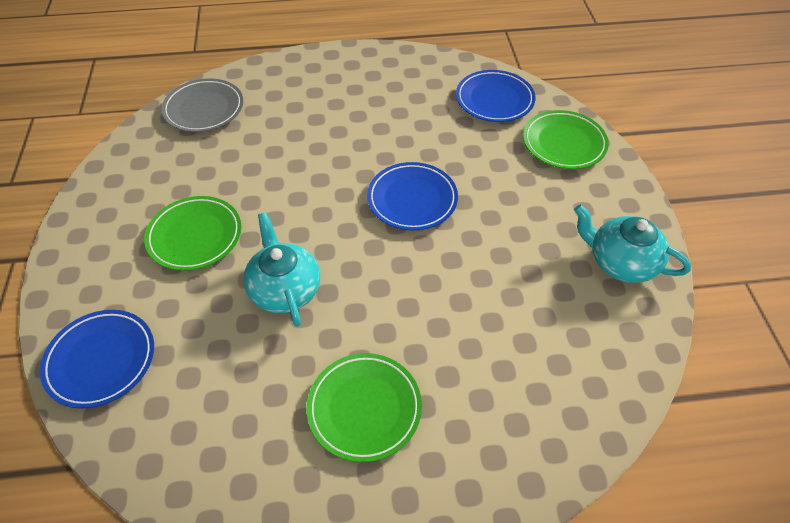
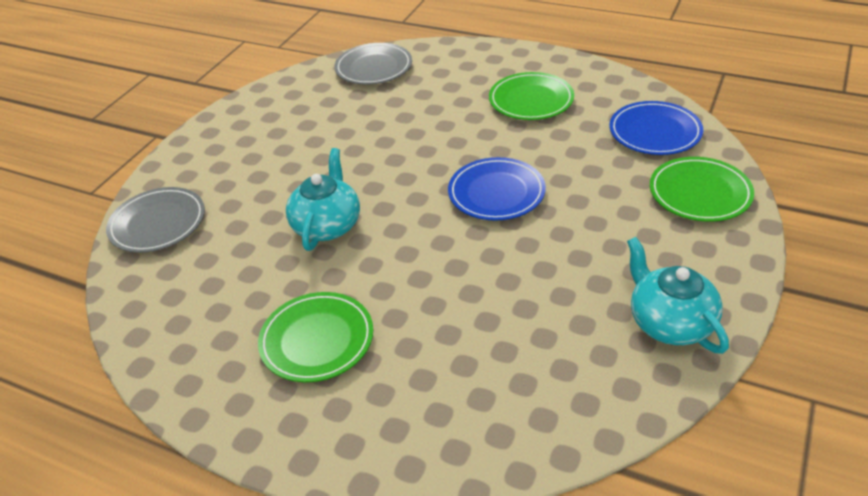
camera: 35 degrees right, 10 degrees down
(101, 360) = (158, 224): blue plate -> grey plate
(195, 236) = (291, 161): green plate -> green plate (531, 100)

